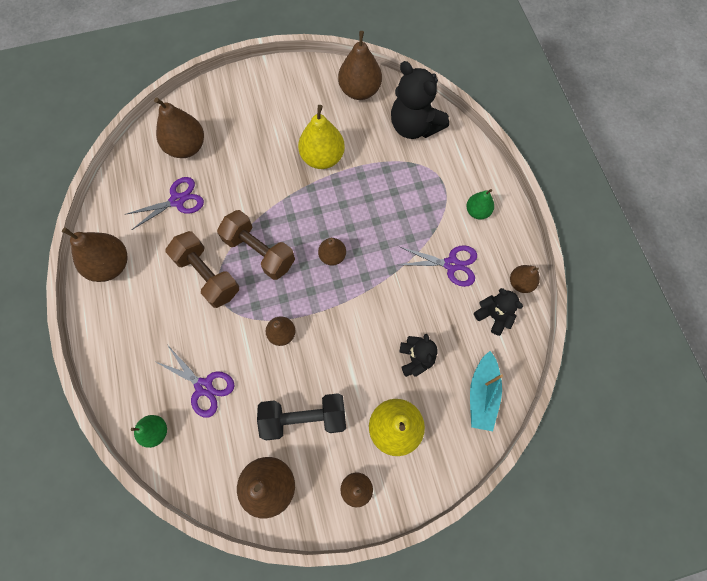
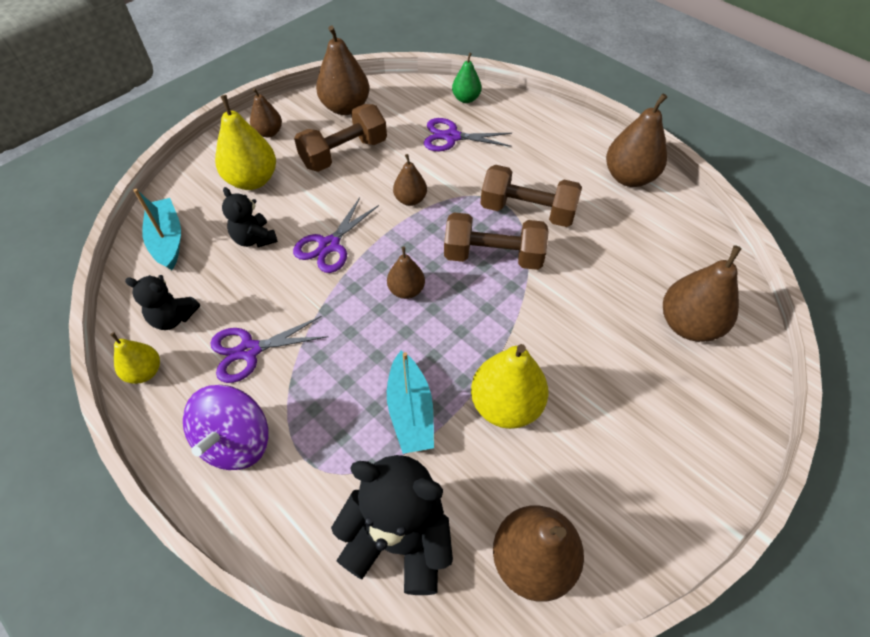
camera: 150 degrees right, 15 degrees down
(177, 200) = (631, 261): purple scissors -> purple scissors (329, 245)
(304, 418) = (344, 153): black dumbbell -> brown dumbbell
(375, 180) = (410, 411): none -> turquoise boat
(477, 211) = (236, 441): green pear -> purple spinning top
(520, 283) = (145, 372): brown pear -> yellow pear

